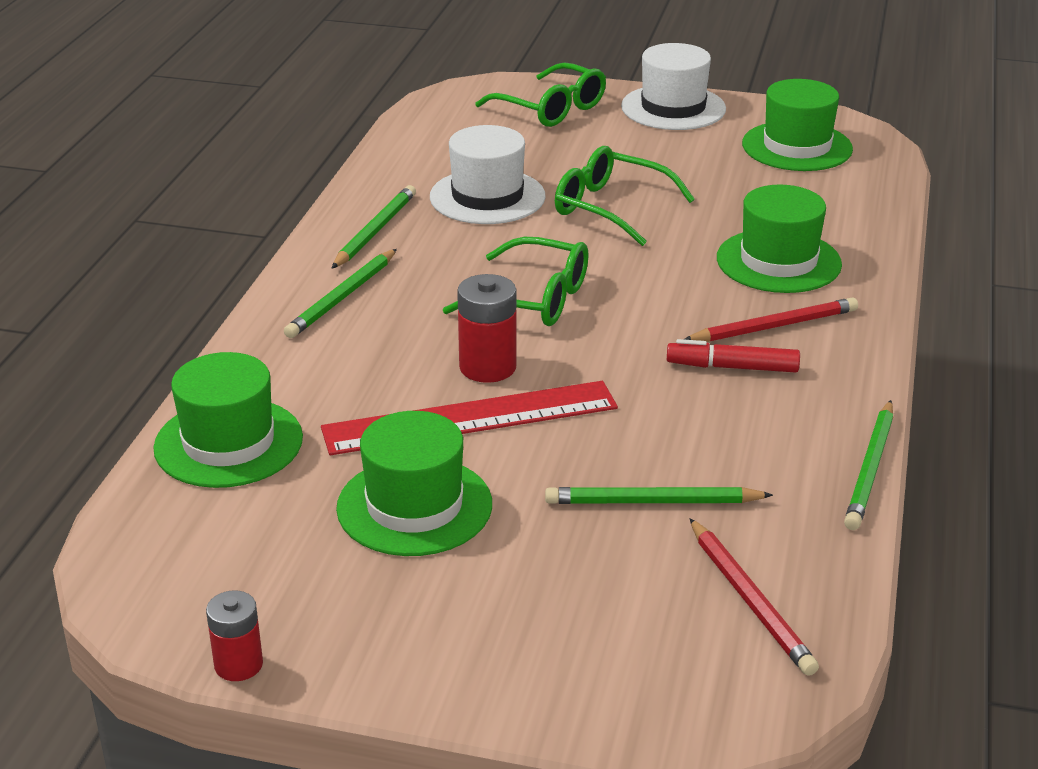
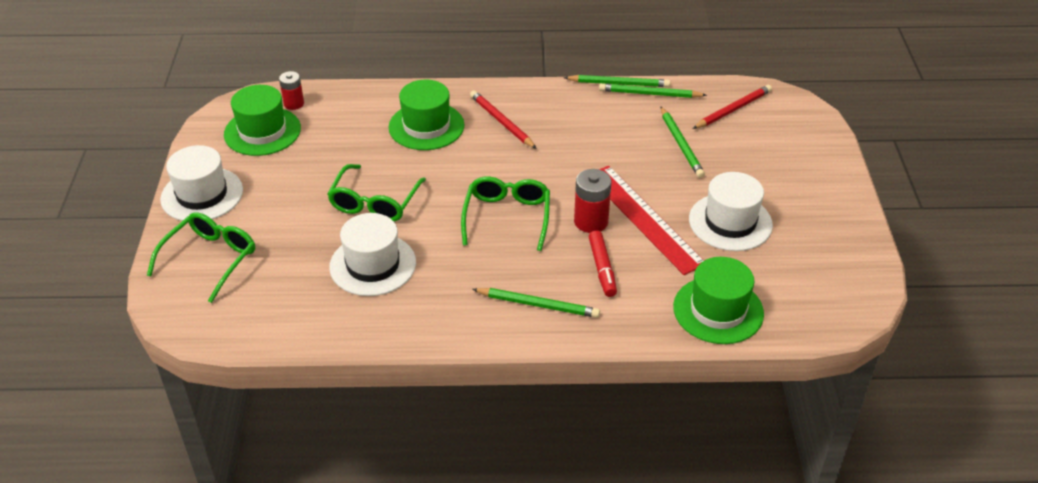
camera: 105 degrees left, 10 degrees up
(238, 664) = (875, 252): red battery -> red battery (294, 104)
(375, 231) = (441, 312): green pencil -> green pencil (650, 94)
(414, 506) = (730, 222): green hat -> white hat
(732, 367) = (550, 132): red marker -> red marker (602, 268)

